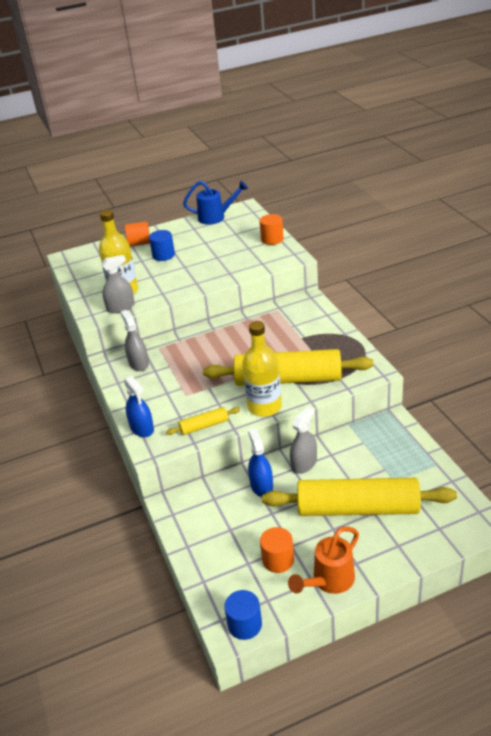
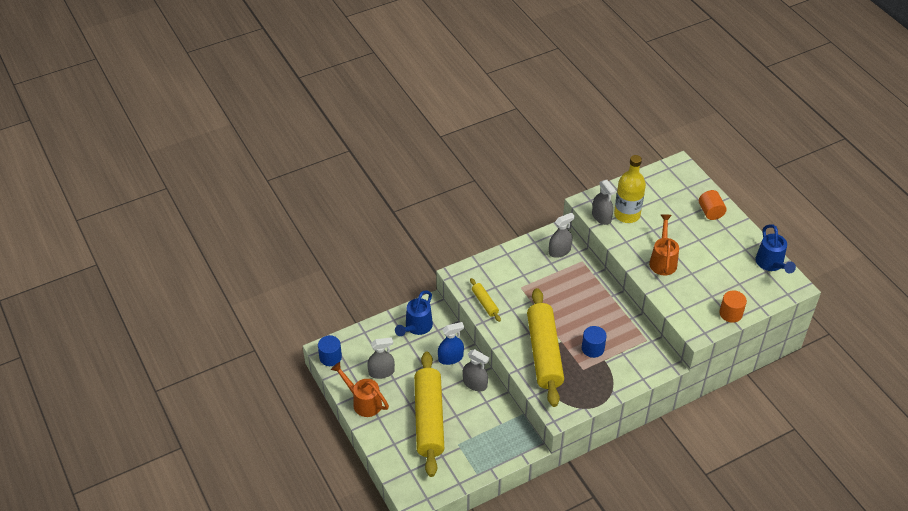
camera: 80 degrees right, 10 degrees up
(142, 428) = (481, 266): blue spray bottle -> none
(163, 255) = (690, 233): blue cylinder -> blue cylinder (592, 348)
(196, 272) = (663, 260): none -> orange watering can
(205, 520) = (416, 327): none -> blue watering can
(264, 407) = (508, 339): yellow bottle -> none
(278, 560) = (381, 372): orange cylinder -> grey spray bottle

